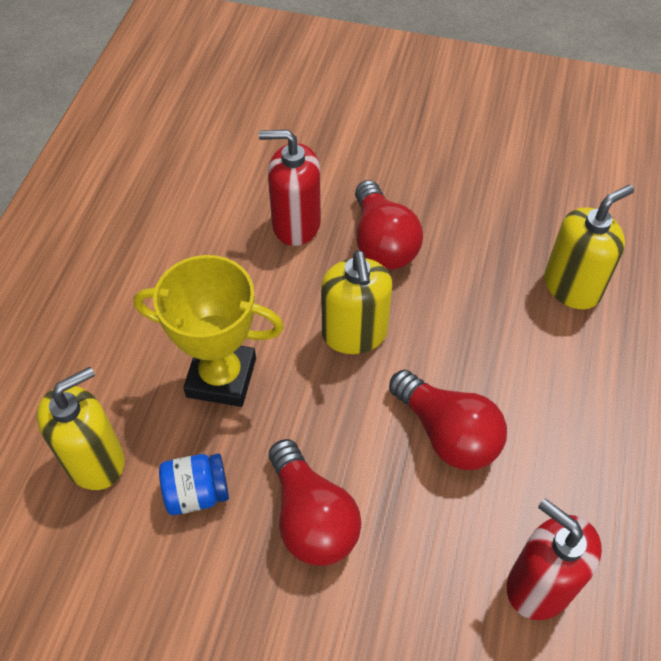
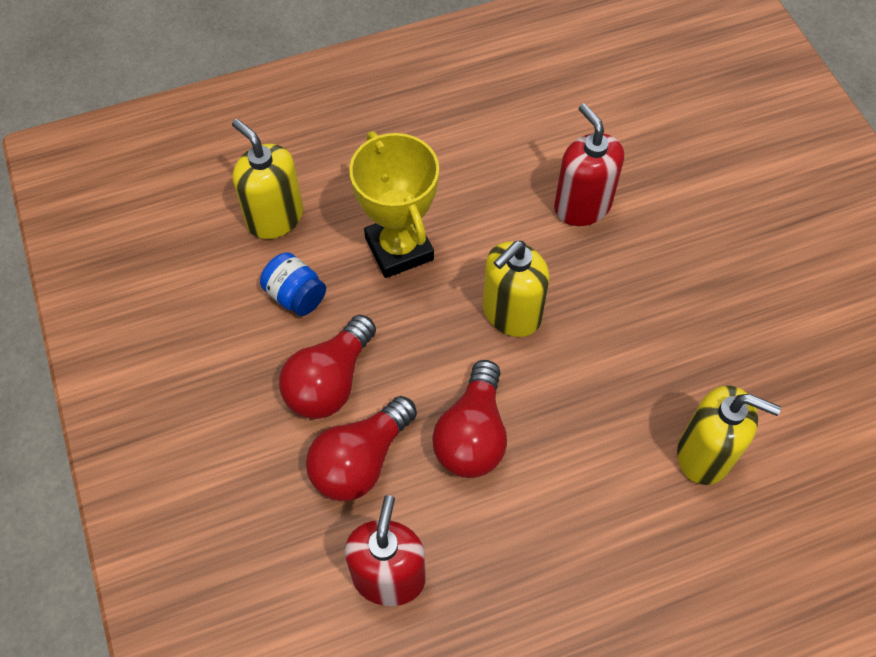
camera: 55 degrees right, 5 degrees up
(95, 460) = (275, 217): yellow soap dispenser -> yellow soap dispenser turned 150 degrees counterclockwise
(382, 243) = (619, 279): red light bulb -> red light bulb (360, 461)

